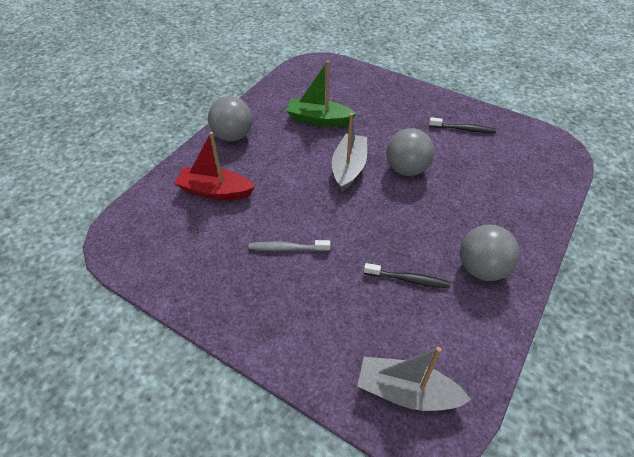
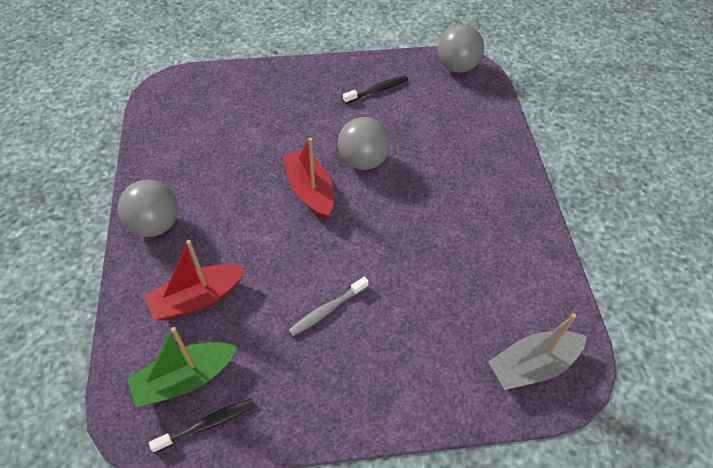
camera: 40 degrees left, 5 degrees up
(319, 120) = (232, 154): green boat -> green boat (185, 379)
(349, 168) = (310, 191): grey boat -> red boat
(408, 279) = (454, 268): black toothbrush -> black toothbrush (207, 424)
(481, 268) = (499, 219): grey ball -> grey ball (457, 67)

